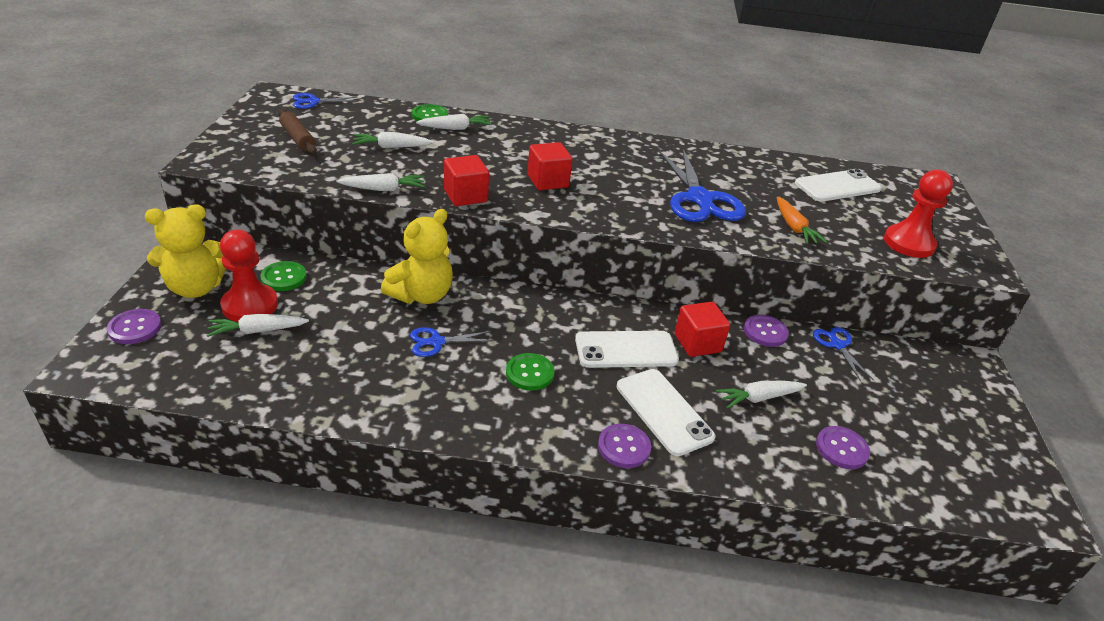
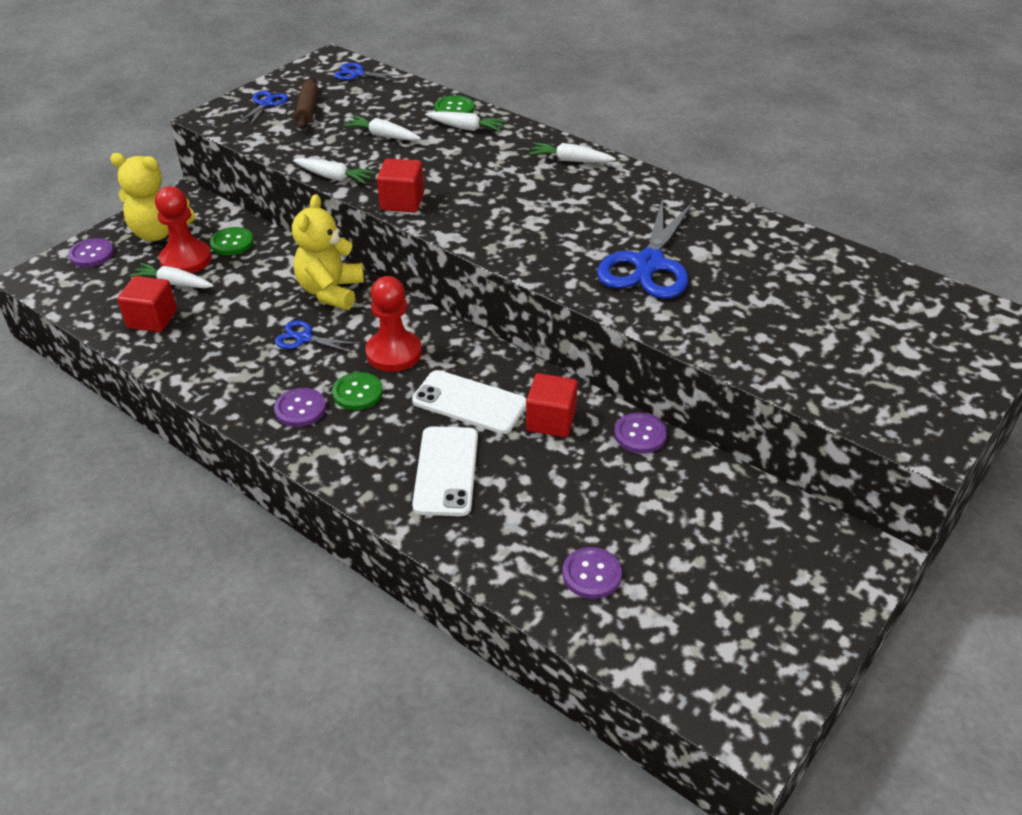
camera: 35 degrees right, 5 degrees up
(421, 295) = (331, 291): yellow teddy bear -> yellow teddy bear turned 120 degrees clockwise
(548, 181) = (500, 205): red cube -> red cube (152, 319)
(624, 447) = (376, 487): purple button -> purple button (300, 409)
(759, 398) = (557, 495): white carrot -> white carrot (570, 160)
(794, 227) = (726, 325): orange carrot -> none
(837, 186) = (850, 293): white phone -> none
(837, 345) = (711, 476): blue scissors -> blue scissors (265, 104)
(909, 243) = (859, 383): red pawn -> red pawn (394, 353)

